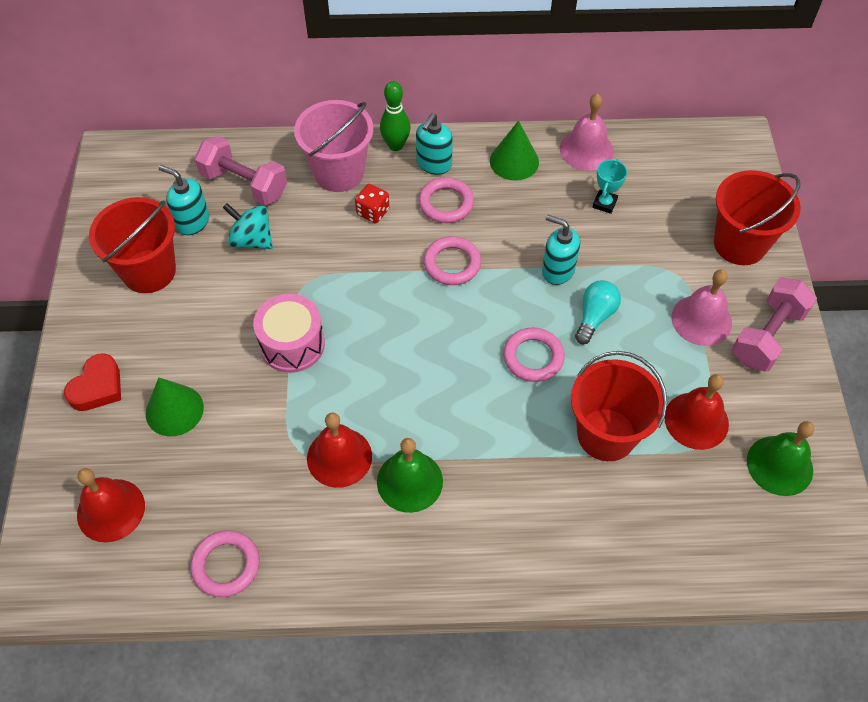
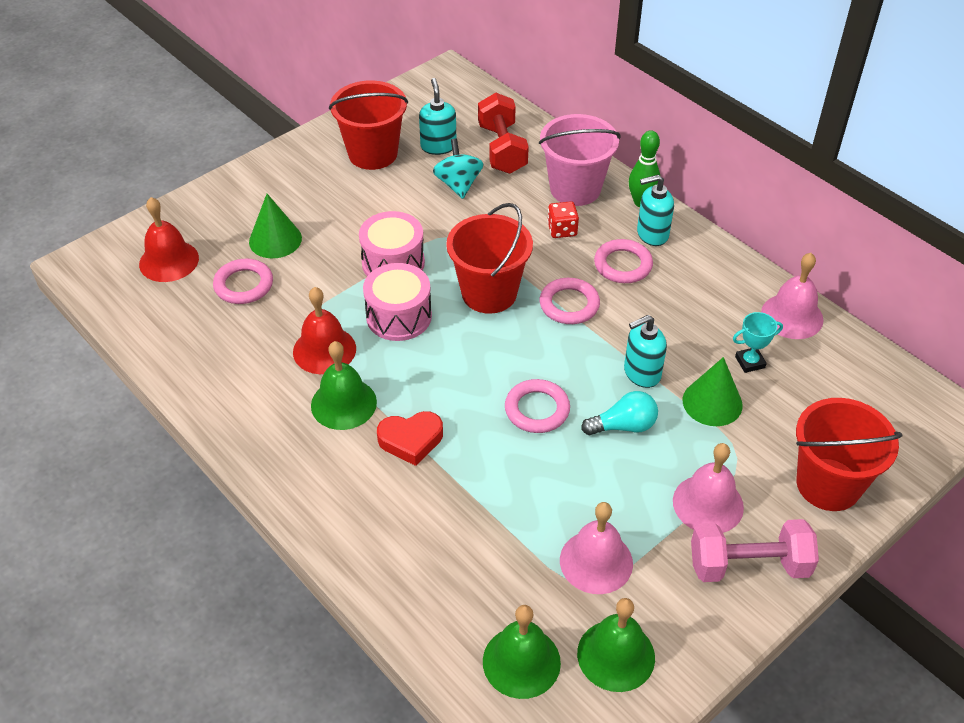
camera: 50 degrees right, 10 degrees down
(97, 387) = (255, 192): red heart -> red heart (411, 440)
(226, 565) = (179, 346): pink ring -> pink ring (243, 285)
(244, 184) = (502, 149): pink dumbbell -> red dumbbell
(354, 380) = (399, 316): none -> pink drum
(514, 161) = (718, 279): green cone -> green cone (712, 402)
(557, 270) = (641, 373): turquoise soap dispenser -> turquoise soap dispenser turned 105 degrees counterclockwise
(606, 434) = (514, 504): red bucket -> red bucket (489, 293)
(696, 420) = (596, 561): red bell -> pink bell
(743, 527) = (521, 662): none -> green bell

